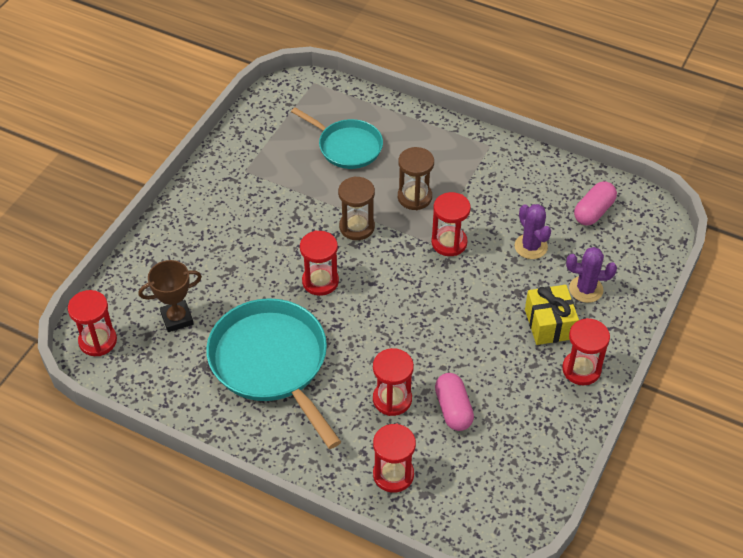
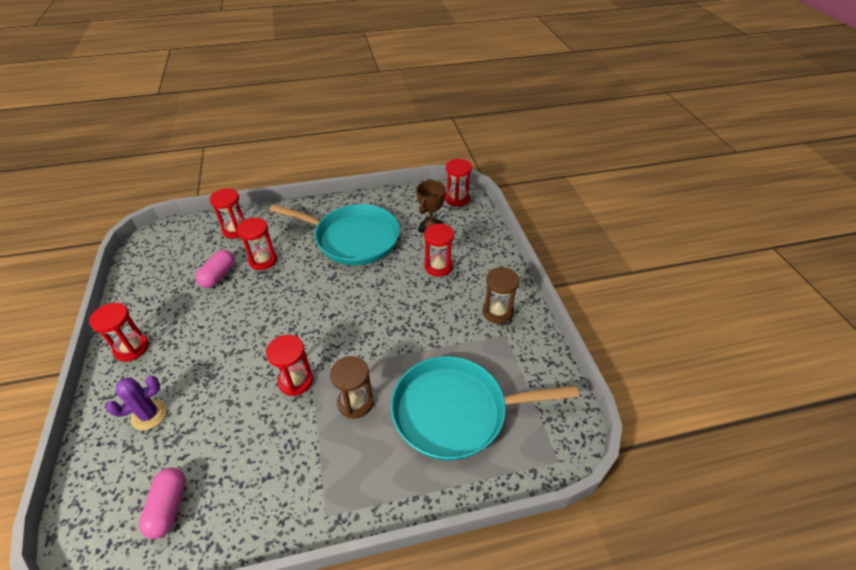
camera: 140 degrees right, 5 degrees down
(320, 281) = (368, 295): red hourglass -> red hourglass (438, 266)
(347, 147) = (455, 411): turquoise pan -> turquoise pan, size x1.63
(357, 227) = (379, 347): brown hourglass -> brown hourglass (497, 312)
(453, 409) = (218, 276): pink capsule -> pink capsule turned 75 degrees clockwise
(531, 246) = (219, 424): purple cactus -> none
(549, 324) = (172, 366): yellow gift -> none

